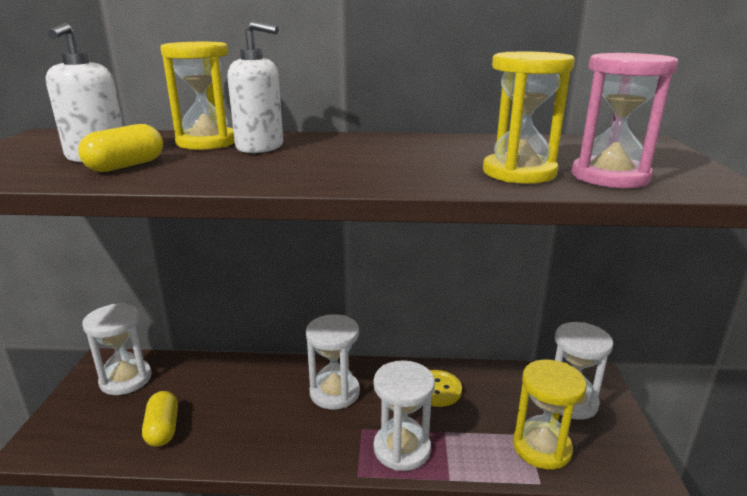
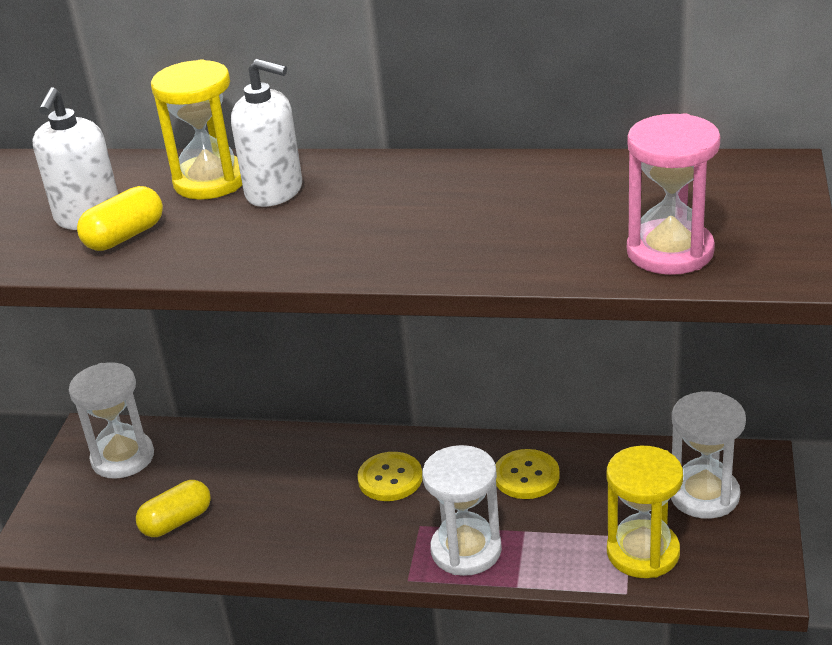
camera: 10 degrees right, 10 degrees up
(163, 429) = (177, 521): yellow capsule -> yellow capsule turned 60 degrees clockwise
(334, 392) = (390, 478): white hourglass -> yellow button
(519, 172) = (567, 244): yellow hourglass -> none

